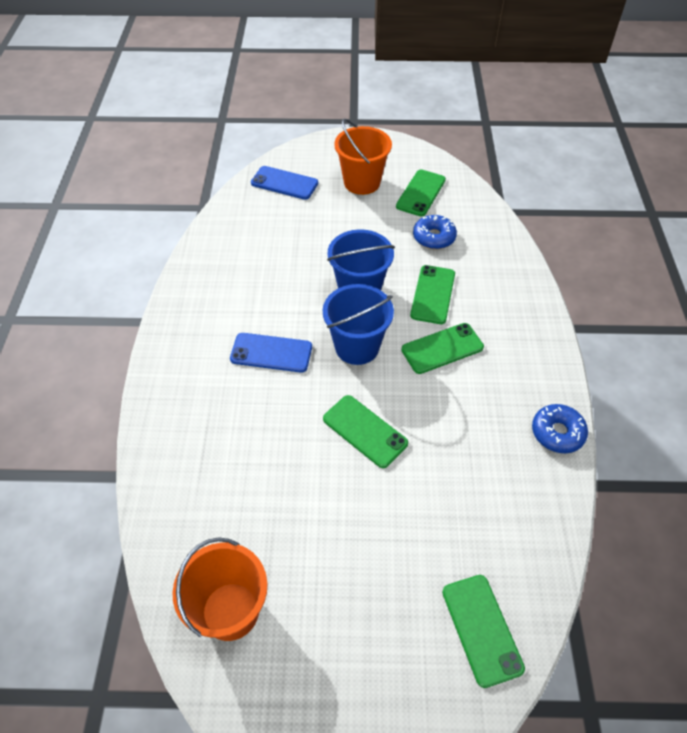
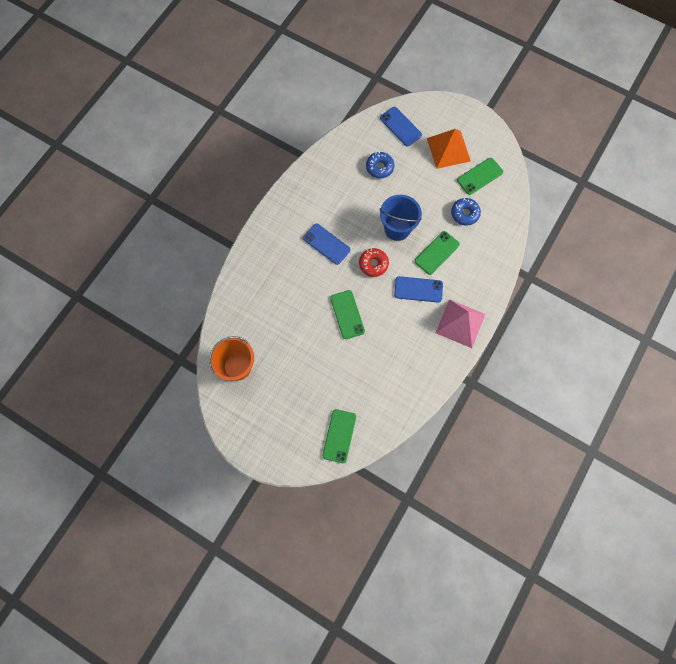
camera: 30 degrees right, 20 degrees up
(357, 347) = (373, 264): blue bucket -> red donut
(362, 182) = (448, 149): orange bucket -> orange pyramid
(442, 348) = (418, 289): green phone -> blue phone
(530, 362) = (460, 323): none -> pink pyramid
(557, 433) = (444, 369): blue donut -> blue donut (379, 167)

